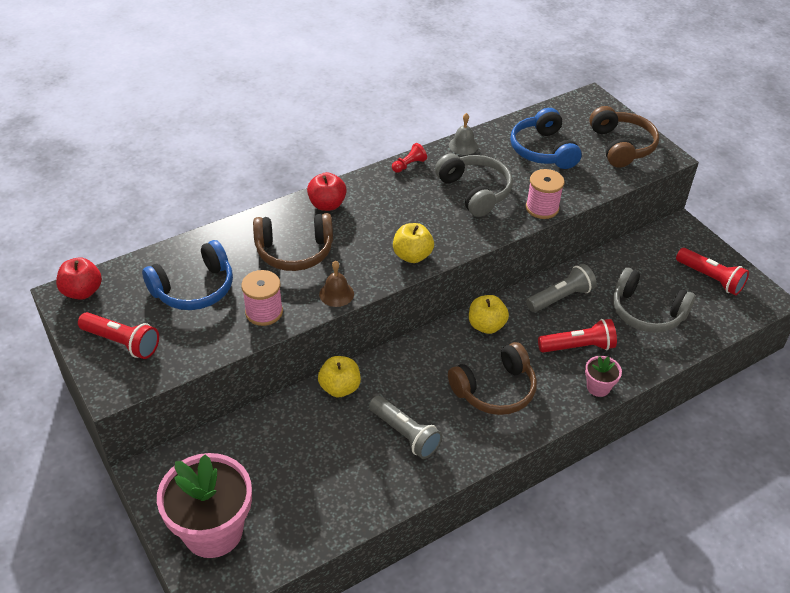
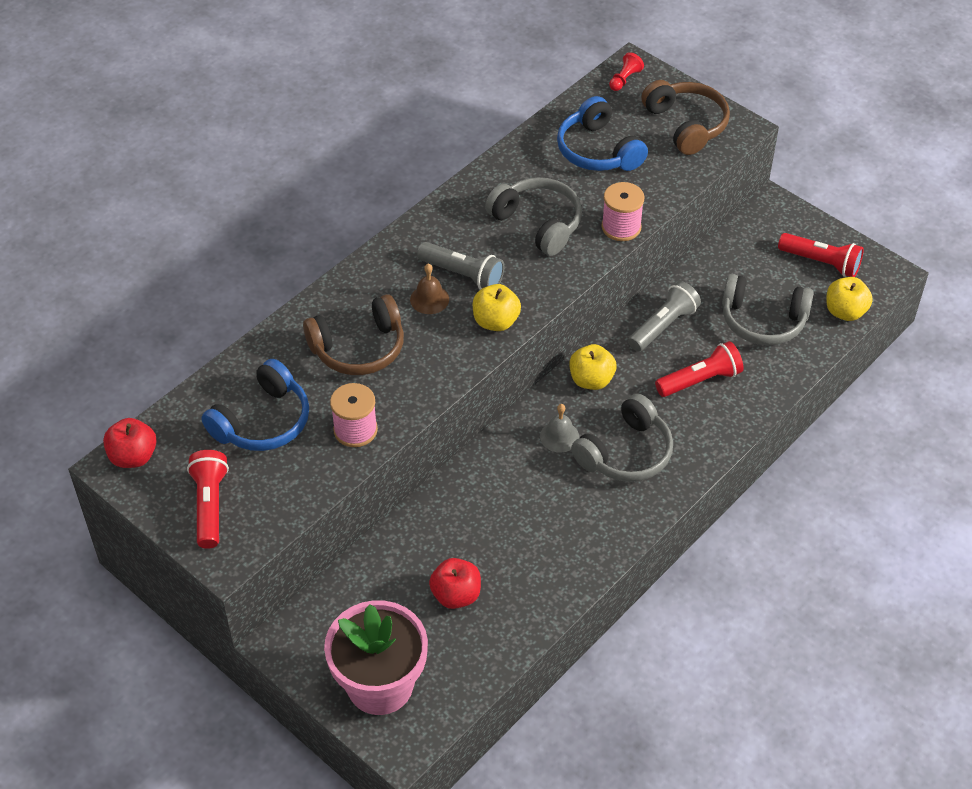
camera: 15 degrees left, 5 degrees up
(122, 343) = (210, 505): red flashlight -> red flashlight turned 105 degrees counterclockwise
(327, 204) = (372, 280): red apple -> red apple (456, 595)
(336, 294) = (428, 388): brown bell -> brown bell (429, 299)
(340, 388) = (454, 493): yellow apple -> yellow apple (845, 312)
(405, 434) = (545, 528): grey flashlight -> grey flashlight (462, 275)
(409, 165) = (448, 205): red pawn -> red pawn (624, 79)
(463, 145) = (503, 165): grey bell -> grey bell (559, 436)
(495, 389) = (625, 452): brown headphones -> grey headphones
(598, 387) = (735, 422): pink flower pot -> none

